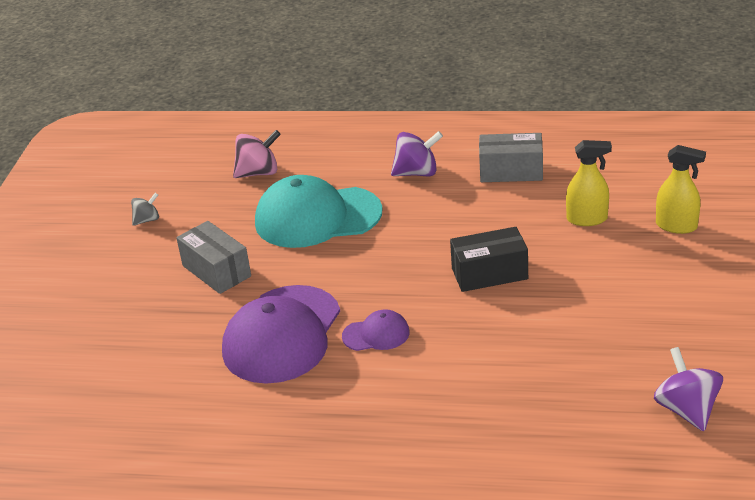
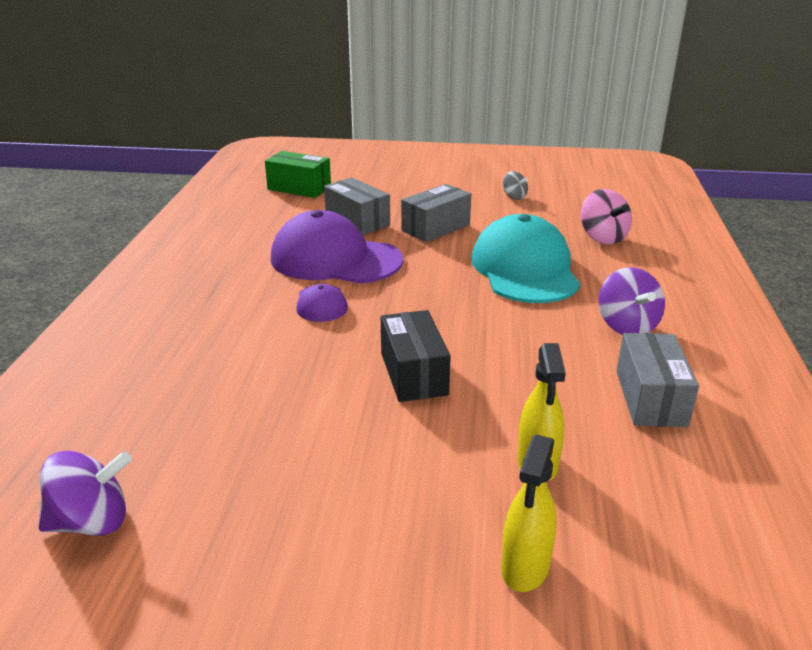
camera: 85 degrees right, 5 degrees down
(69, 387) = (299, 188): none -> green box
(186, 327) = (357, 221): none -> grey box

